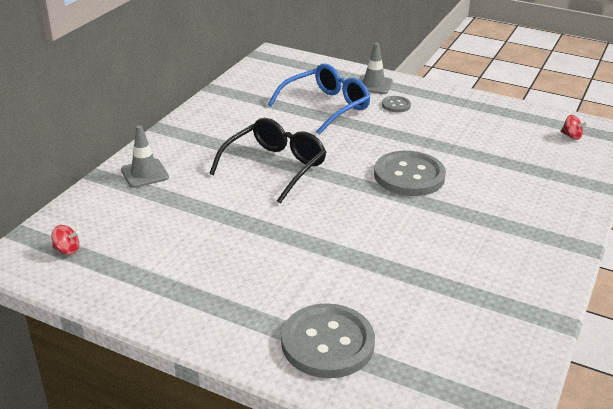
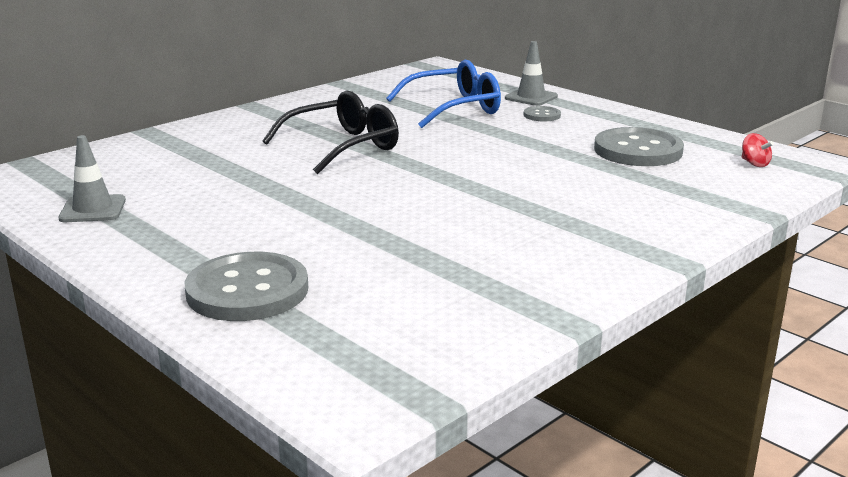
camera: 20 degrees right, 10 degrees down
(67, 250) = (54, 179): red spinning top -> none
(144, 173) = (196, 135): grey traffic cone -> grey traffic cone (93, 209)
(409, 176) = (497, 172): grey button -> grey button (638, 150)

